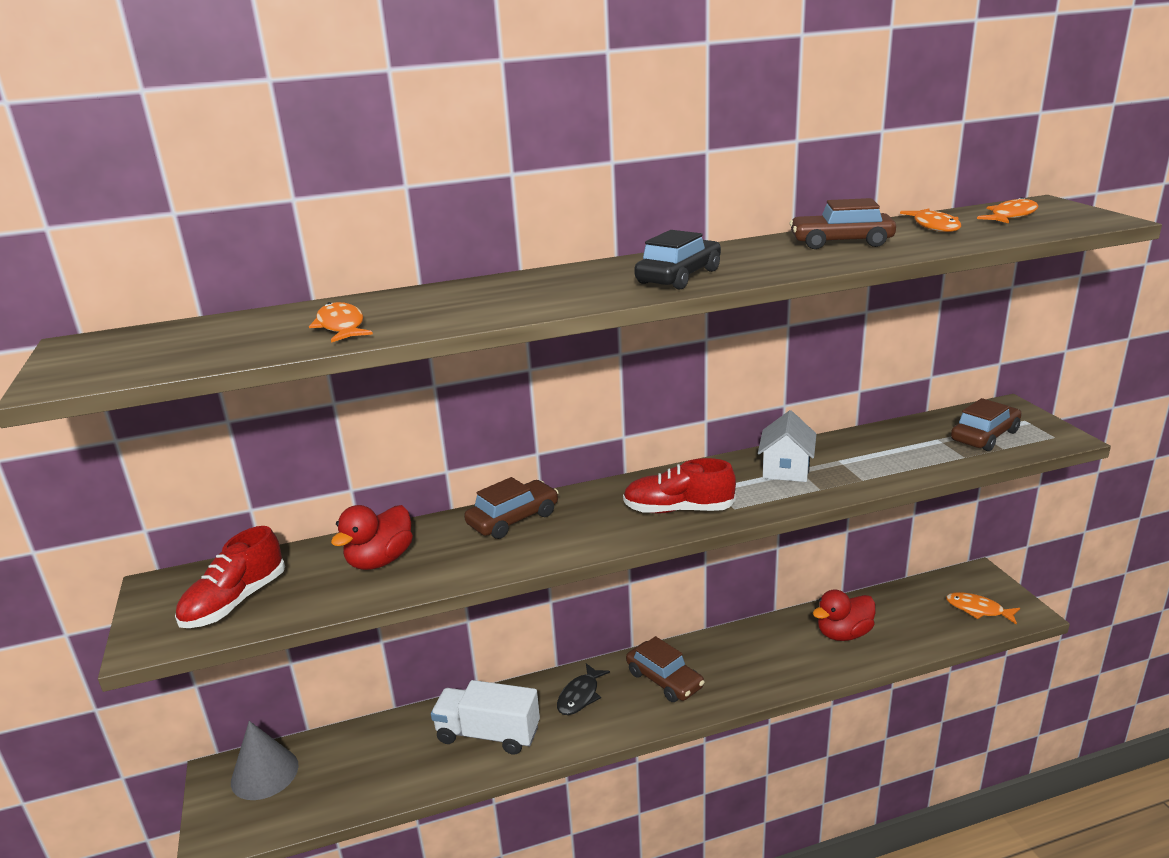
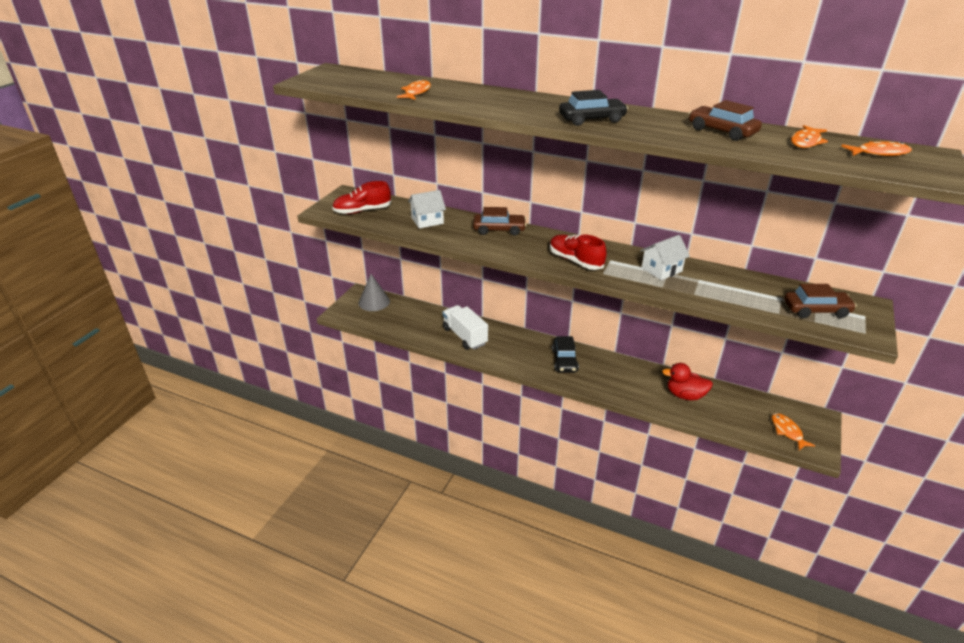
camera: 40 degrees right, 10 degrees up
(380, 560) = (427, 220): red duck -> white house
(580, 696) = (519, 344): black fish -> none
(664, 680) = (564, 360): brown car -> black car

